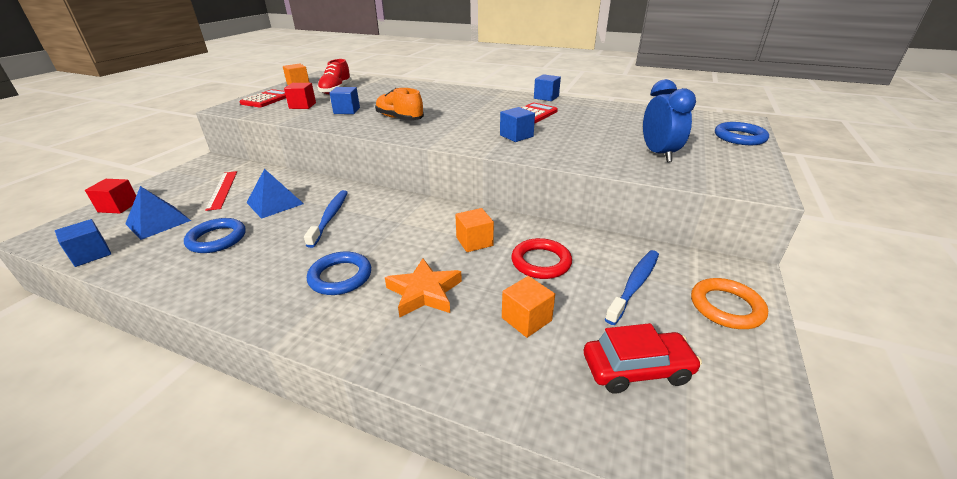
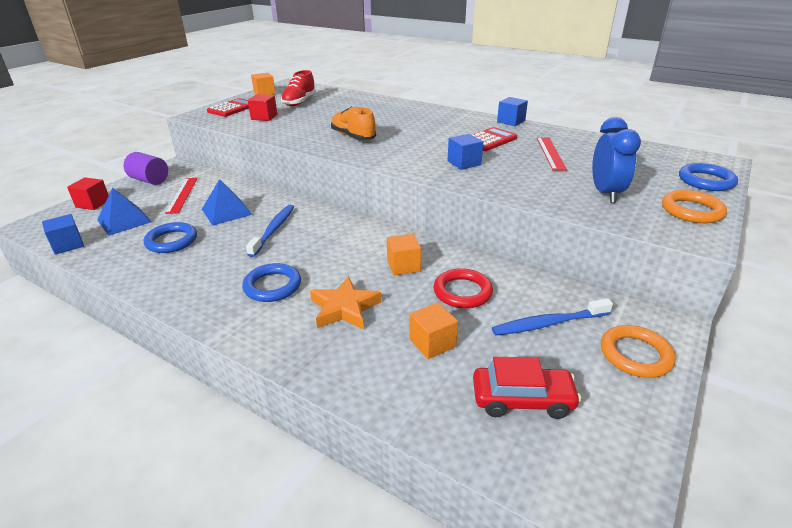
camera: 10 degrees right, 0 degrees up
(183, 177) = (149, 180): none -> purple cylinder
(347, 110) = (304, 125): blue cube -> none
(593, 122) = (550, 153): none -> red ruler
(634, 285) = (548, 323): blue toothbrush -> blue toothbrush turned 150 degrees counterclockwise
(741, 164) = (692, 211): none -> orange ring

